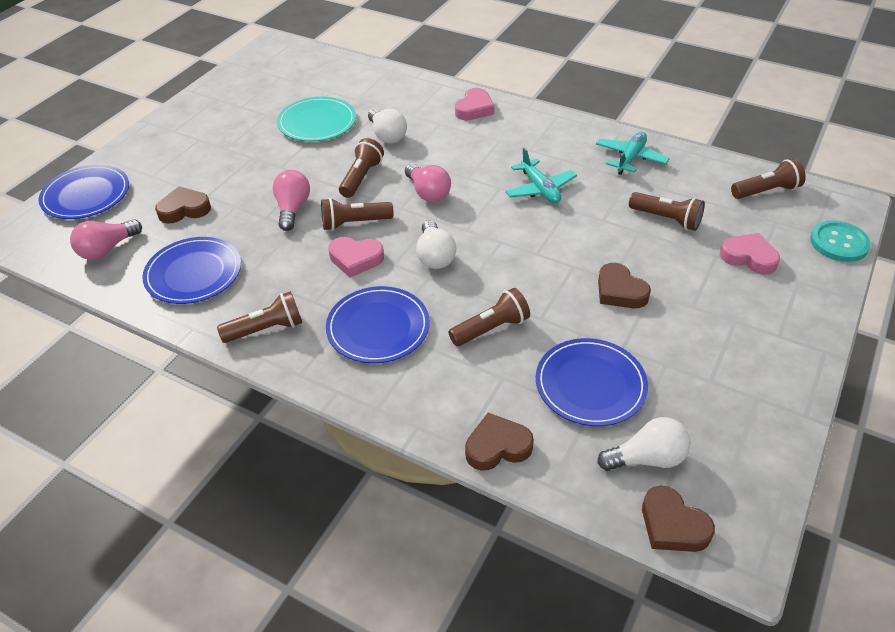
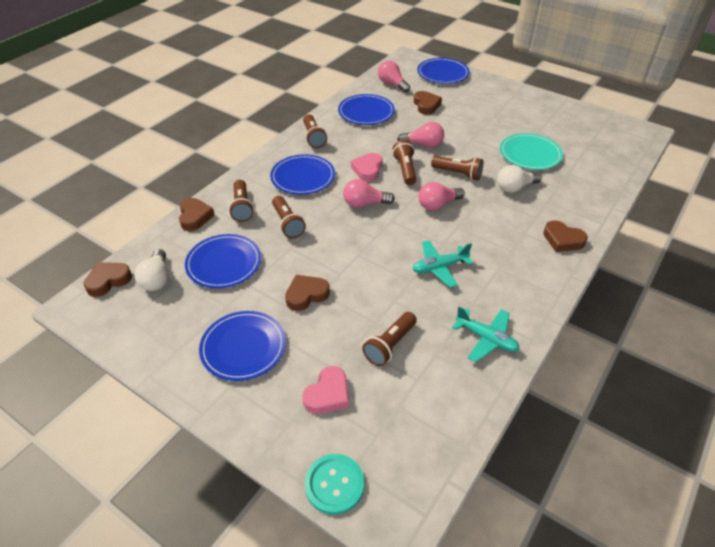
camera: 95 degrees right, 0 degrees up
(435, 256) = (364, 204): white light bulb -> pink light bulb
(474, 109) = (562, 240): pink heart -> brown heart
(722, 334) = (243, 347): none -> blue plate
(766, 191) = (427, 444): brown flashlight -> brown flashlight (242, 207)

